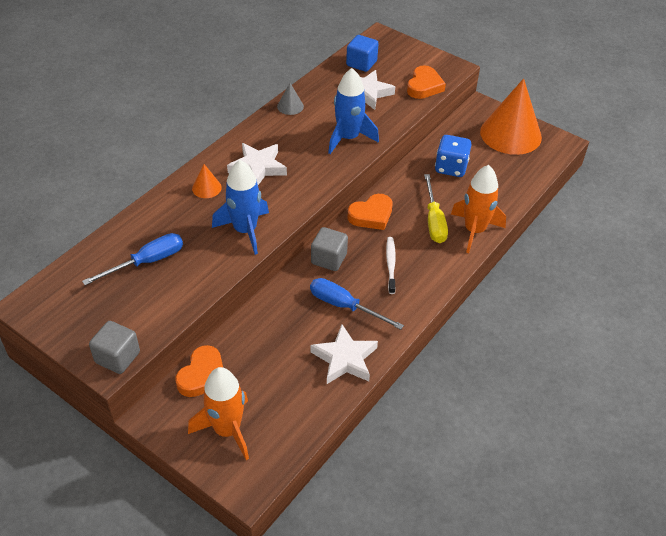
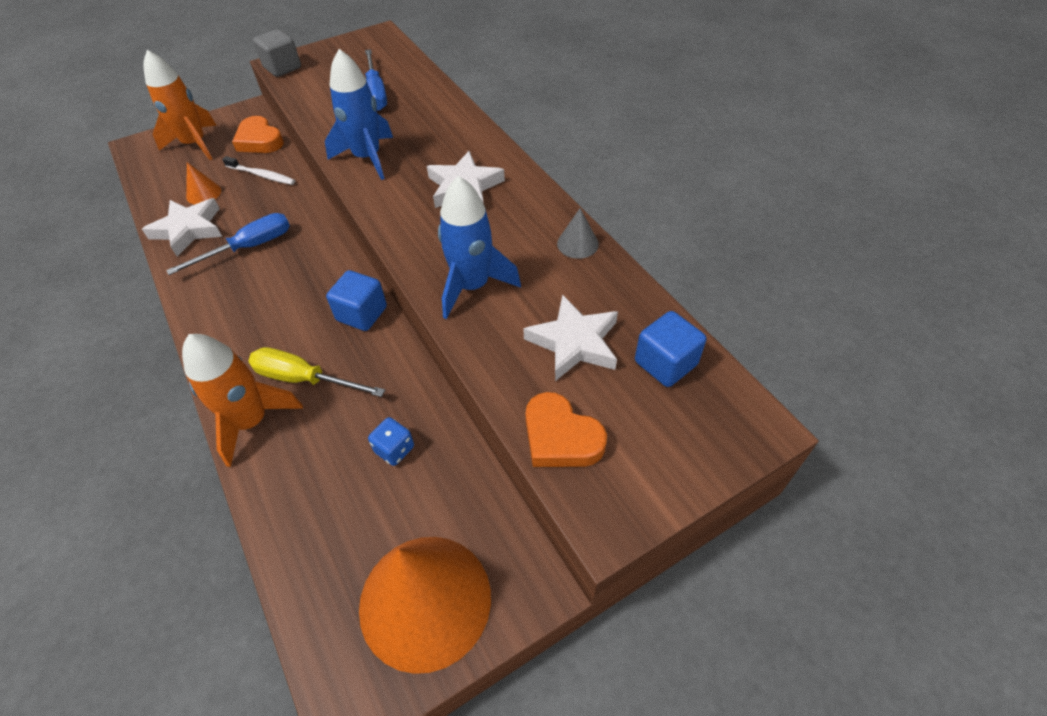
camera: 115 degrees right, 5 degrees up
(206, 188) = (455, 143): orange cone -> orange cone (203, 193)
(329, 259) = (322, 253): grey cube -> none
(371, 215) = (362, 314): orange heart -> blue cube
(390, 264) = (270, 305): white toothbrush -> white toothbrush (262, 175)
(451, 167) = (394, 449): blue dice -> blue dice, size x0.60

